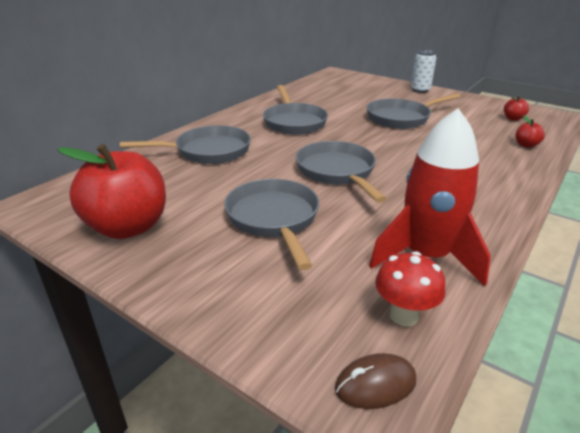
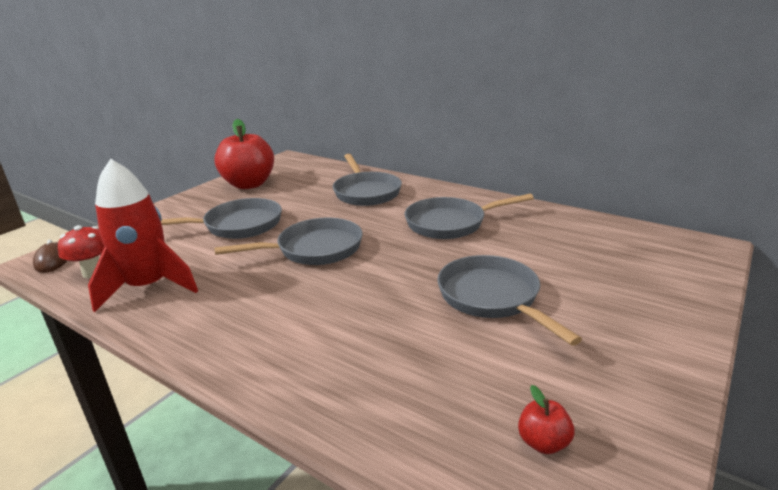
camera: 90 degrees right, 5 degrees down
(420, 90) = (671, 332): white can -> none
(526, 145) = (393, 423): red apple -> none

